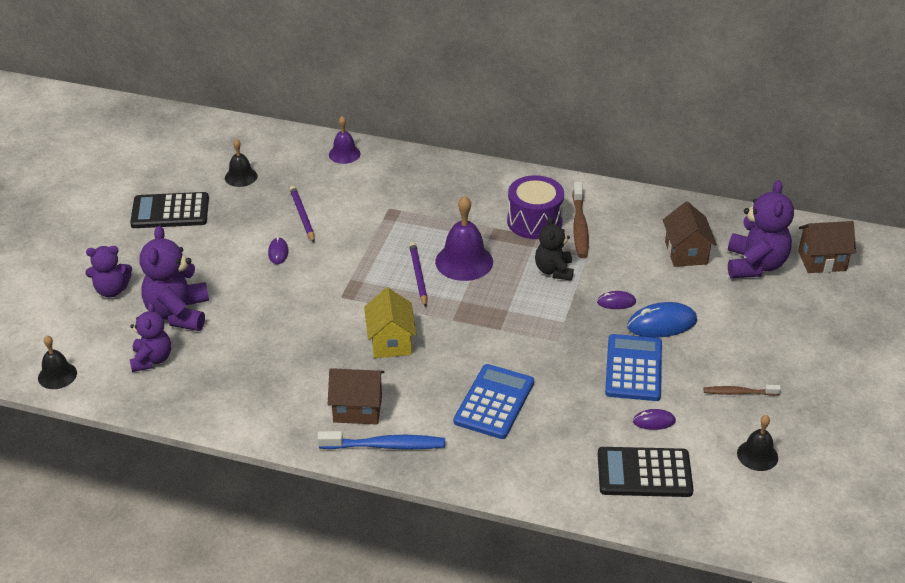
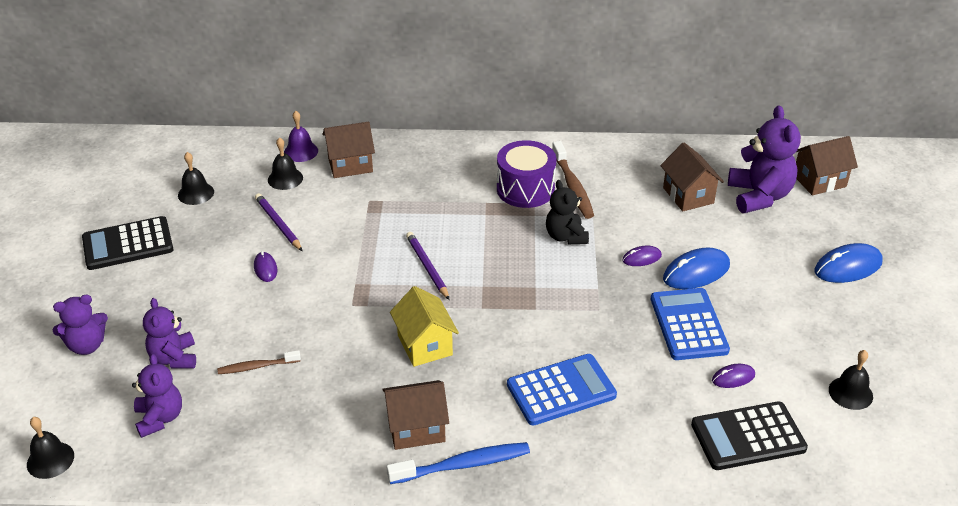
camera: 15 degrees left, 0 degrees up
(178, 313) = (174, 358): purple teddy bear -> purple teddy bear, size x0.64
(322, 176) = (285, 178): none -> black bell
(384, 173) = (350, 165): none -> brown house
(464, 261) = (469, 243): purple bell -> none
(494, 402) = (561, 390): blue calculator -> blue calculator turned 60 degrees clockwise
(738, 393) = (802, 330): brown toothbrush -> brown toothbrush (257, 366)
(810, 345) = (848, 267): none -> blue mouse

